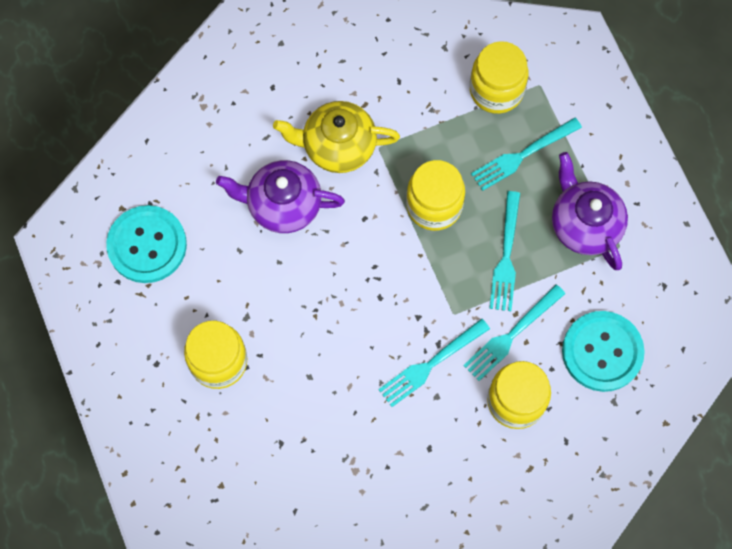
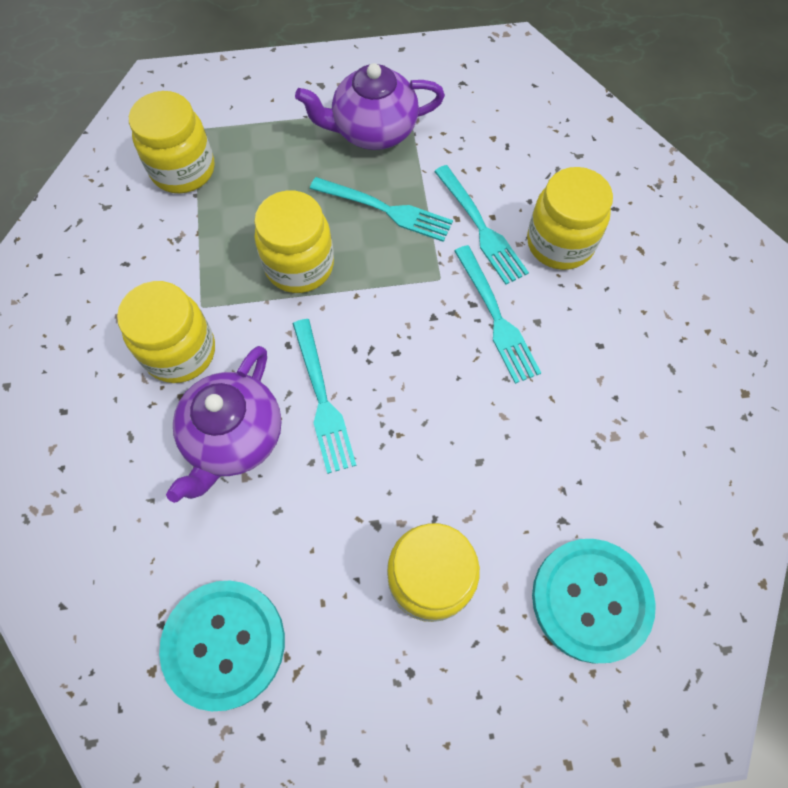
camera: 75 degrees left, 5 degrees down
(337, 146) = (180, 352): yellow teapot -> yellow jar
(522, 155) = (272, 165): turquoise fork -> turquoise fork (323, 400)
(602, 352) = (521, 151): turquoise button -> turquoise button (591, 600)

